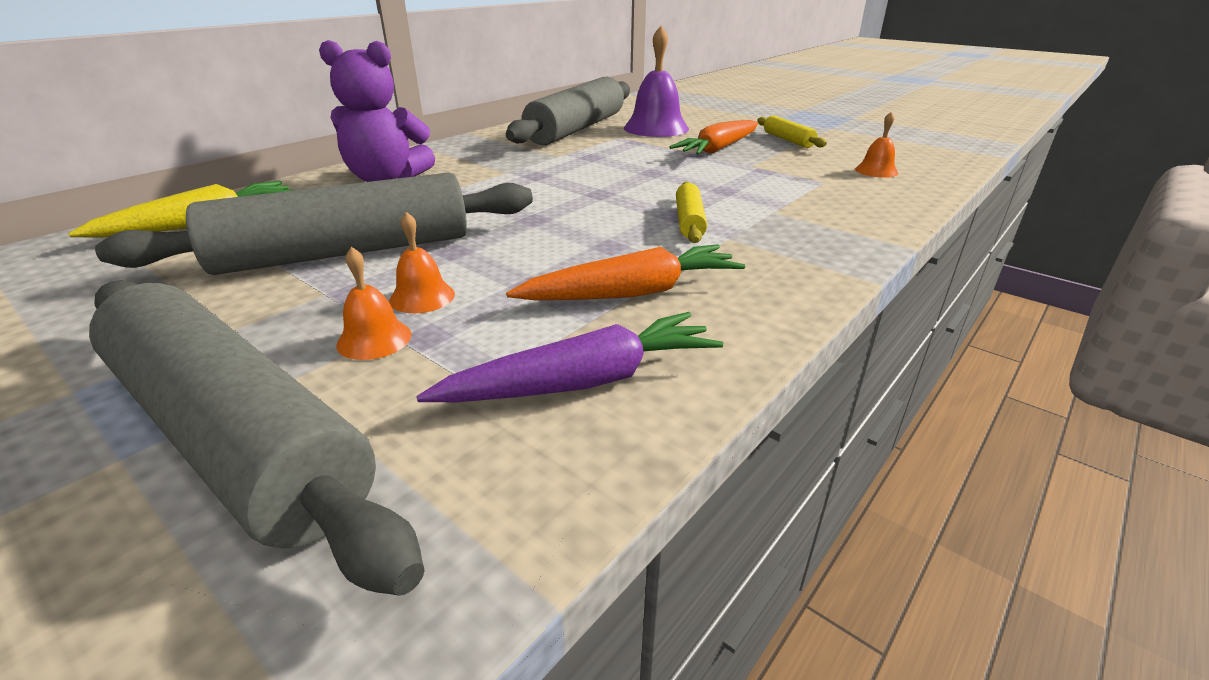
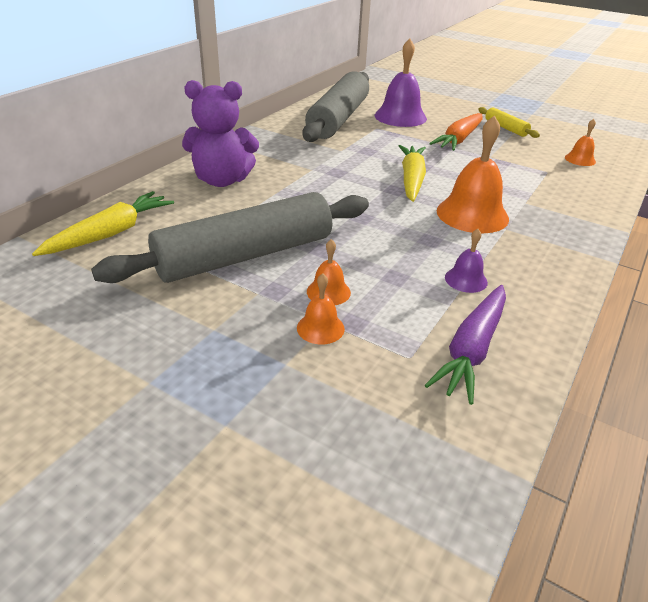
camera: 10 degrees left, 5 degrees up
(235, 436) = (285, 404): grey rolling pin -> none
(583, 382) = (472, 349): purple carrot -> purple carrot turned 150 degrees clockwise
(628, 185) = (411, 180): none -> yellow carrot
(632, 293) = (466, 279): orange carrot -> purple bell
(689, 221) = (472, 214): yellow rolling pin -> orange bell

